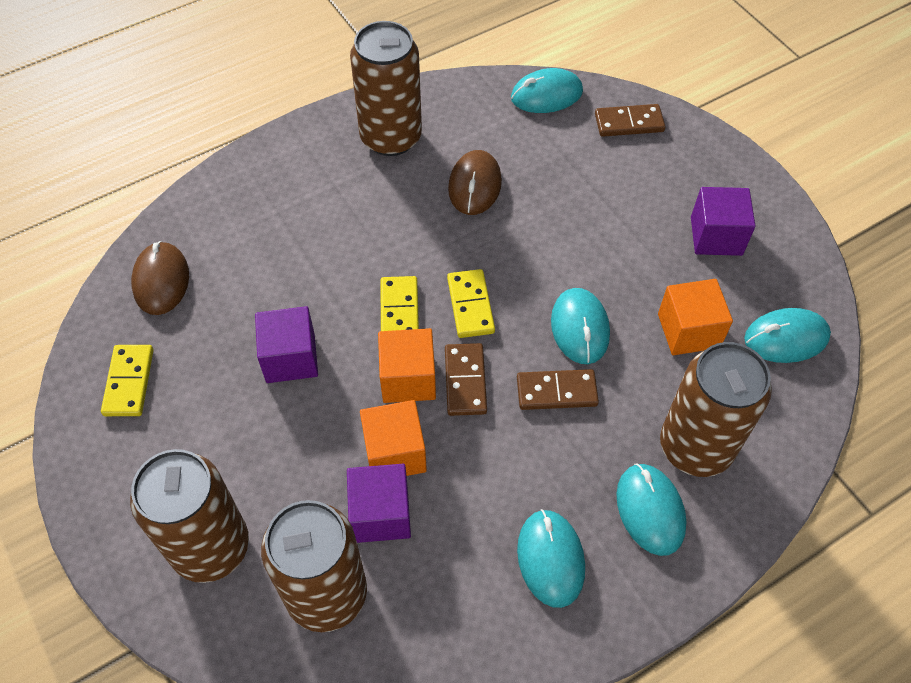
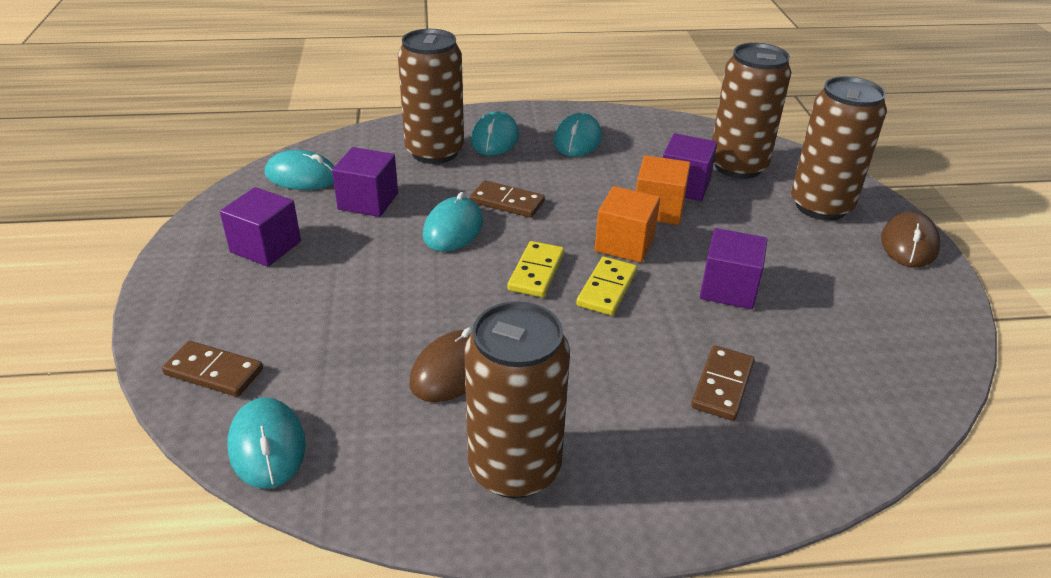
camera: 155 degrees left, 20 degrees down
(129, 382) = (897, 320): yellow domino -> none
(161, 280) = (865, 398): brown mouse -> brown mouse (909, 244)
(465, 381) = (576, 228): brown domino -> brown domino (722, 385)
(546, 95) = (267, 446): turquoise mouse -> turquoise mouse turned 60 degrees clockwise
(688, 330) = (368, 201): orange cube -> purple cube

